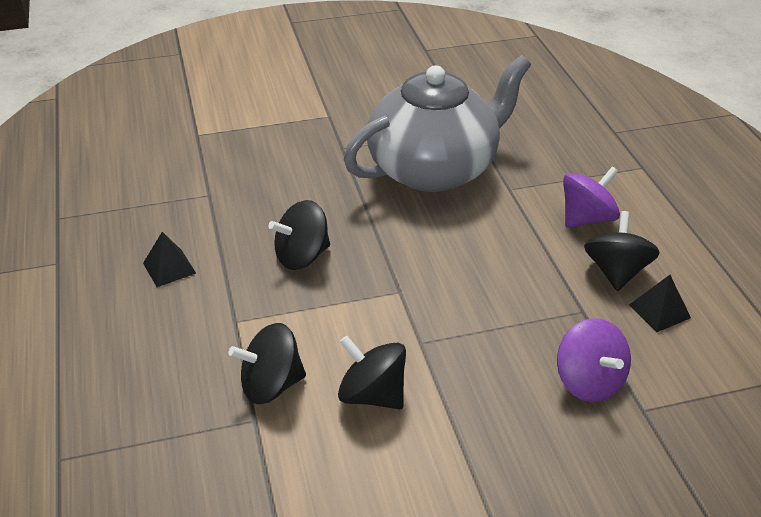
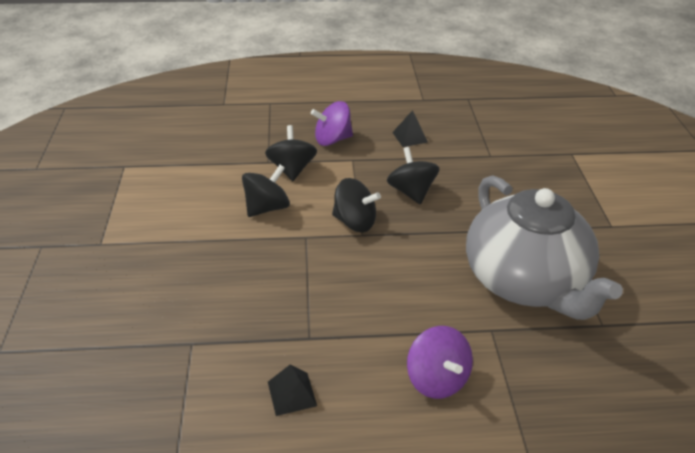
camera: 100 degrees right, 0 degrees up
(589, 382) = (232, 318): purple spinning top -> purple spinning top (332, 139)
(616, 272) = (352, 377): black spinning top -> black spinning top (354, 222)

